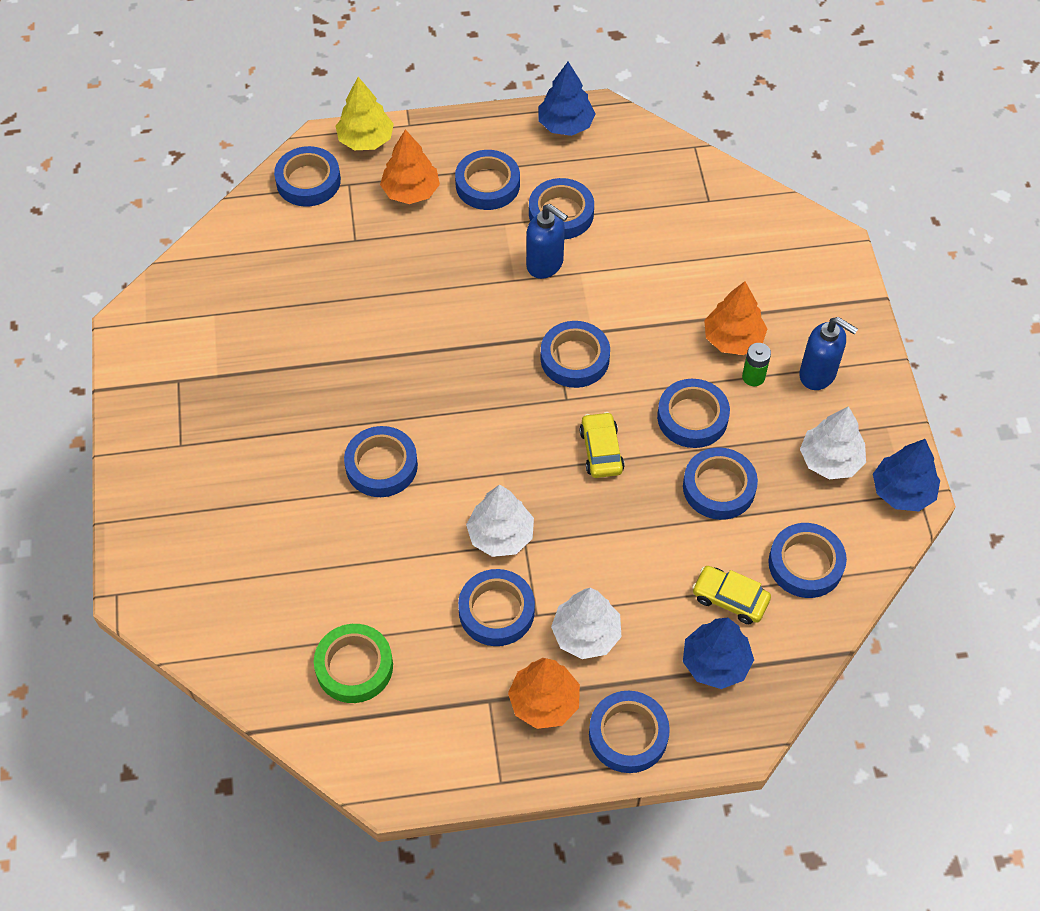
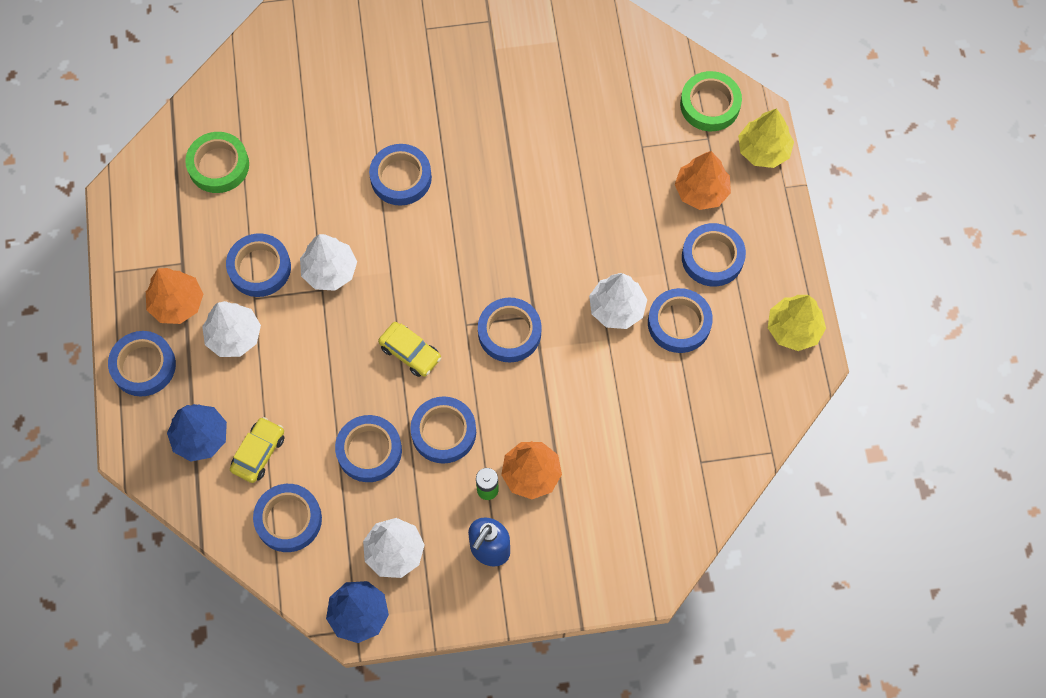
camera: 90 degrees right, 10 degrees up
(308, 181) = (710, 104): blue tape -> green tape
(545, 264) = (617, 308): blue soap dispenser -> white tree
(565, 125) = (793, 329): blue tree -> yellow tree
(601, 451) = (410, 352): yellow car -> yellow car turned 45 degrees clockwise

